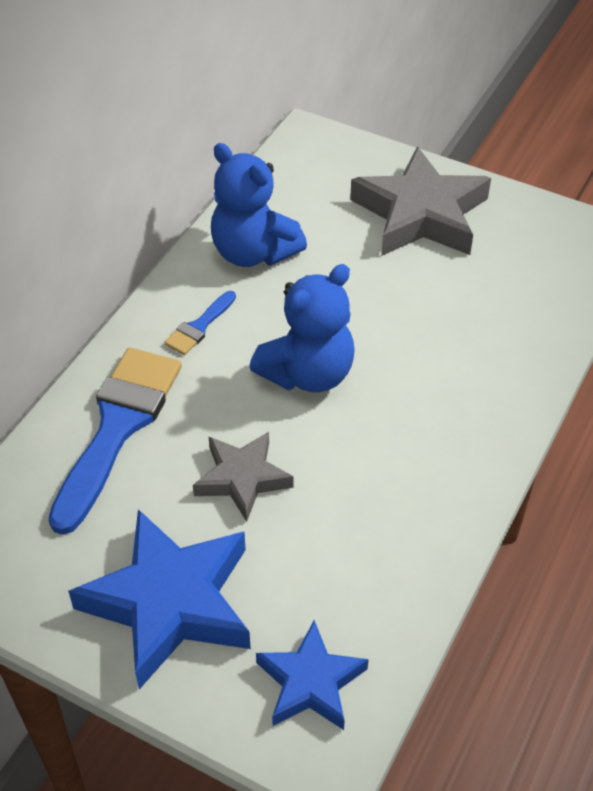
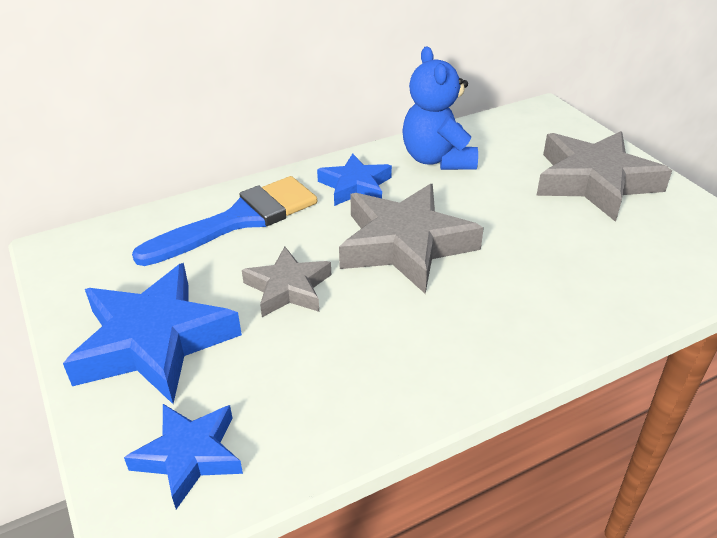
camera: 35 degrees right, 10 degrees down
(199, 326) = (355, 186): blue brush -> blue star
(308, 374) = (405, 245): blue teddy bear -> grey star

